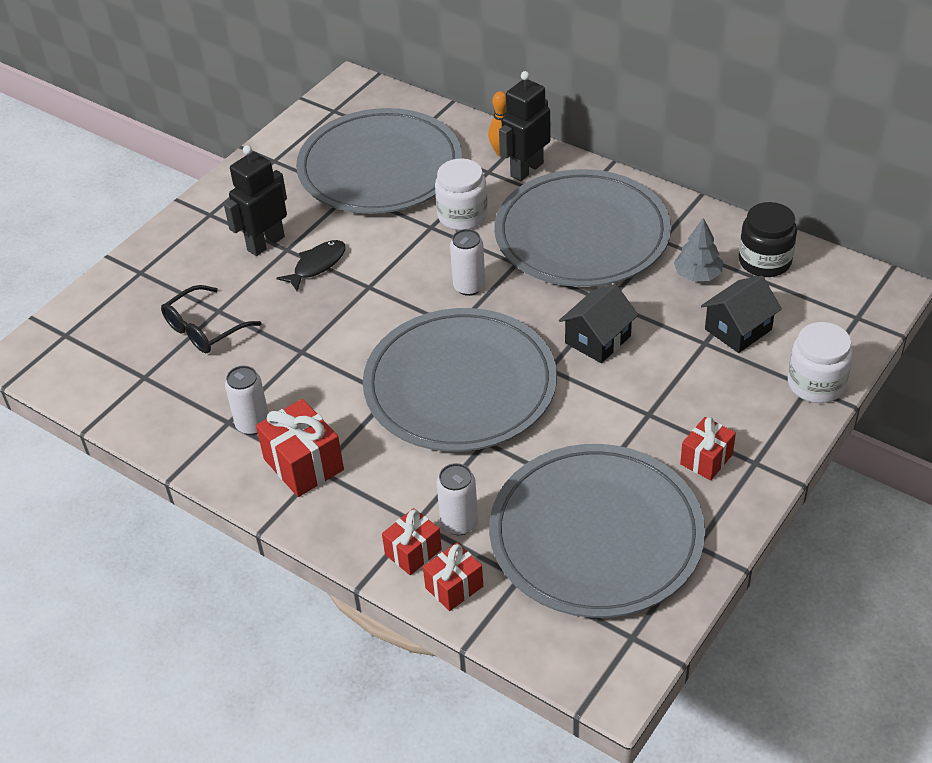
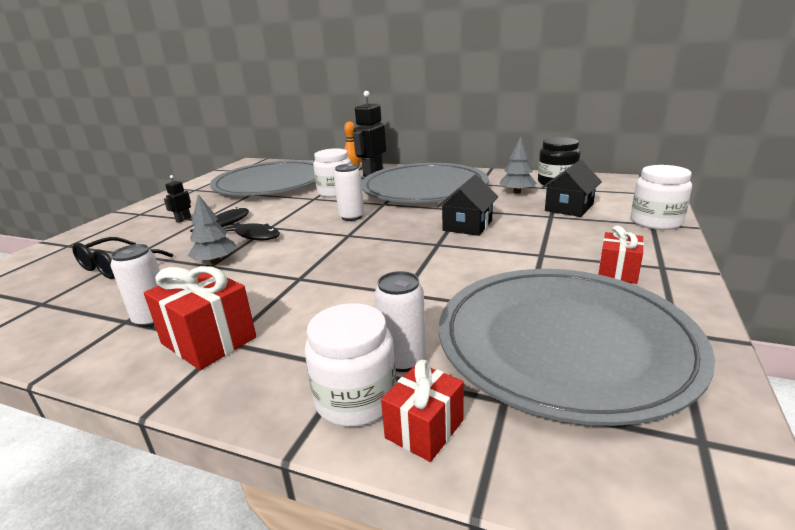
camera: 15 degrees left, 20 degrees down
(265, 243) = (183, 220): black robot -> black robot, size x0.48
(306, 345) = (215, 261): none -> grey tree
(351, 302) = (255, 235): none -> black fish
(413, 552) = (356, 399): red gift -> white jar
(460, 385) = (364, 263): grey plate -> none

